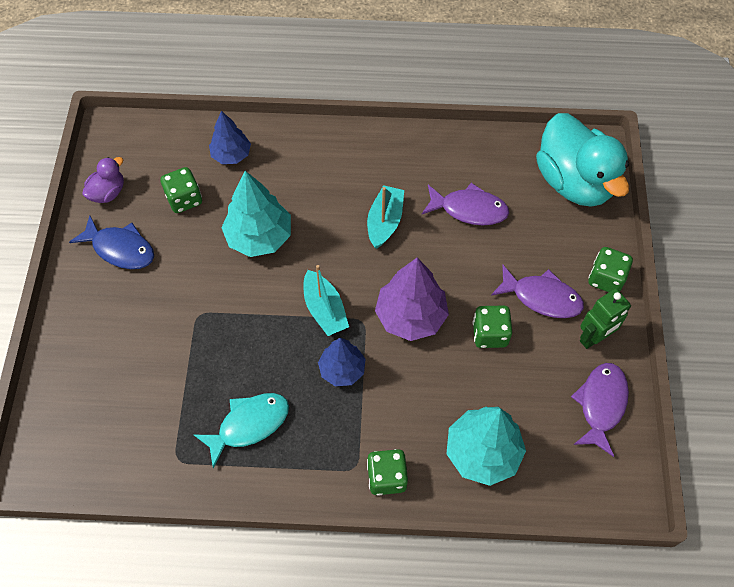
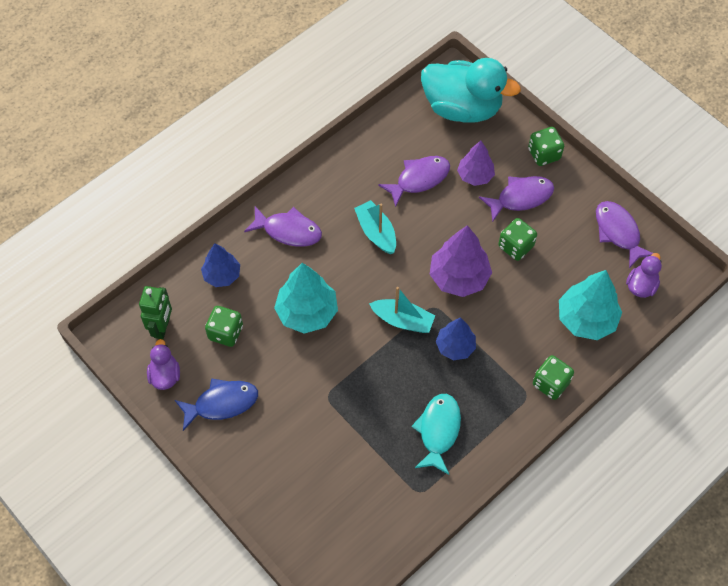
camera: 45 degrees left, 0 degrees up
(318, 163) = (288, 231): none -> purple fish
(521, 246) = (475, 176): none -> purple tree
(569, 471) = (641, 286): none -> purple duck
(594, 338) = (574, 196): green robot -> green robot (162, 327)

